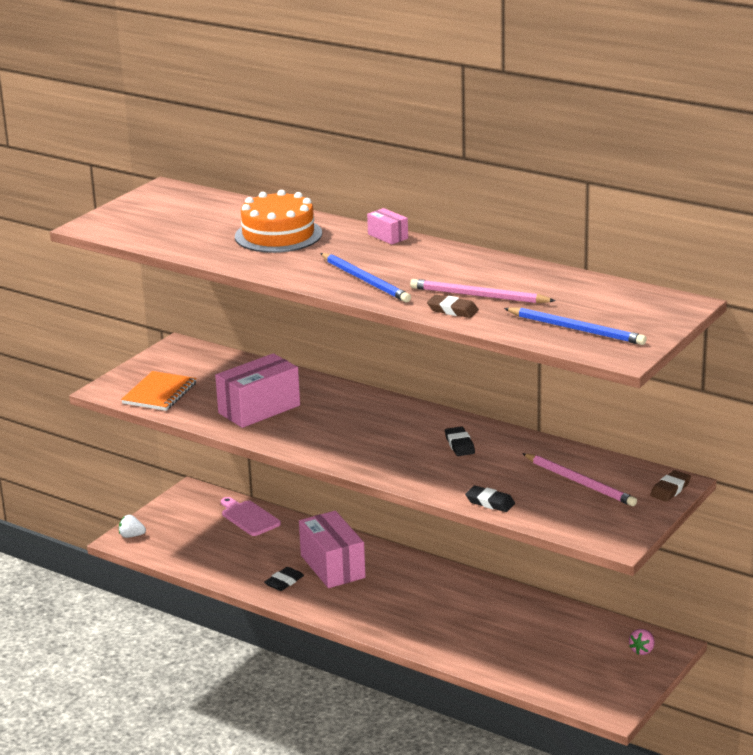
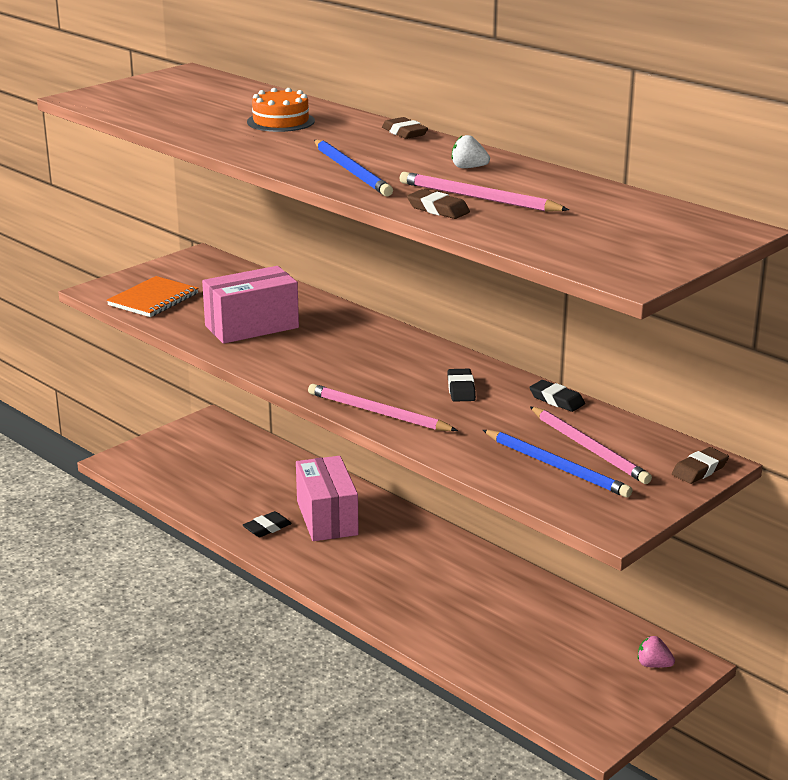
camera: 10 degrees right, 0 degrees up
(131, 536) = (127, 458): white strawberry -> white strawberry (468, 168)
(249, 517) = (258, 454): pink cutting board -> none
(278, 235) = (281, 121): orange cake -> orange cake, size x0.66
(388, 236) = (404, 132): pink box -> brown eraser
(400, 473) = (378, 413): none -> pink pencil
(490, 502) = (470, 458): black eraser -> black eraser (556, 400)
(576, 329) = (583, 243): blue pencil -> blue pencil (557, 467)
(642, 650) = (653, 665): pink strawberry -> pink strawberry turned 75 degrees clockwise

